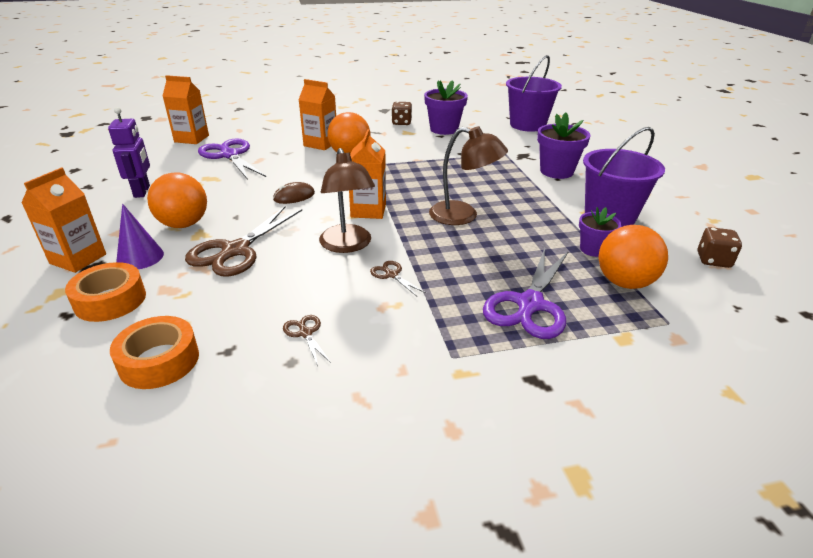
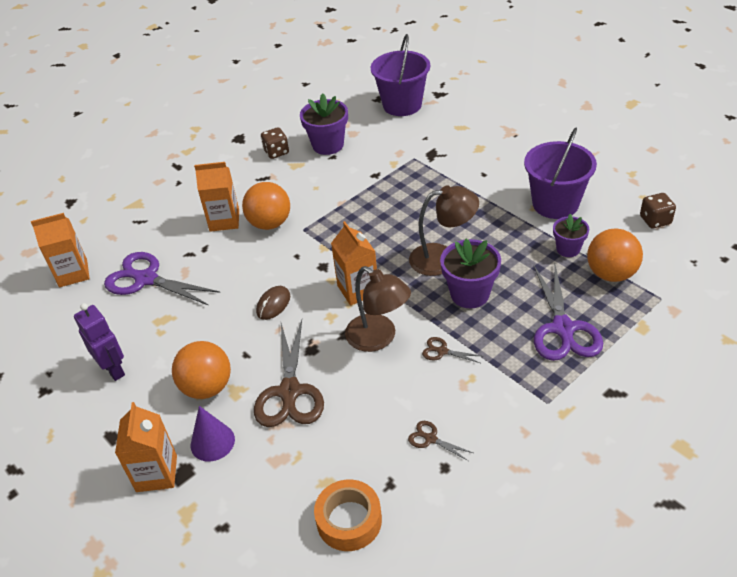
camera: 25 degrees left, 10 degrees up
(110, 300) = (242, 495): orange tape -> none
(556, 171) = (476, 165): purple flower pot -> purple flower pot (470, 294)

